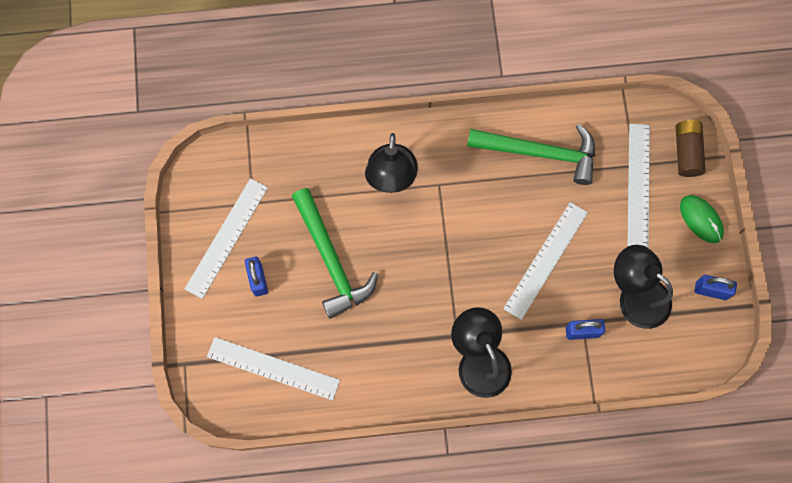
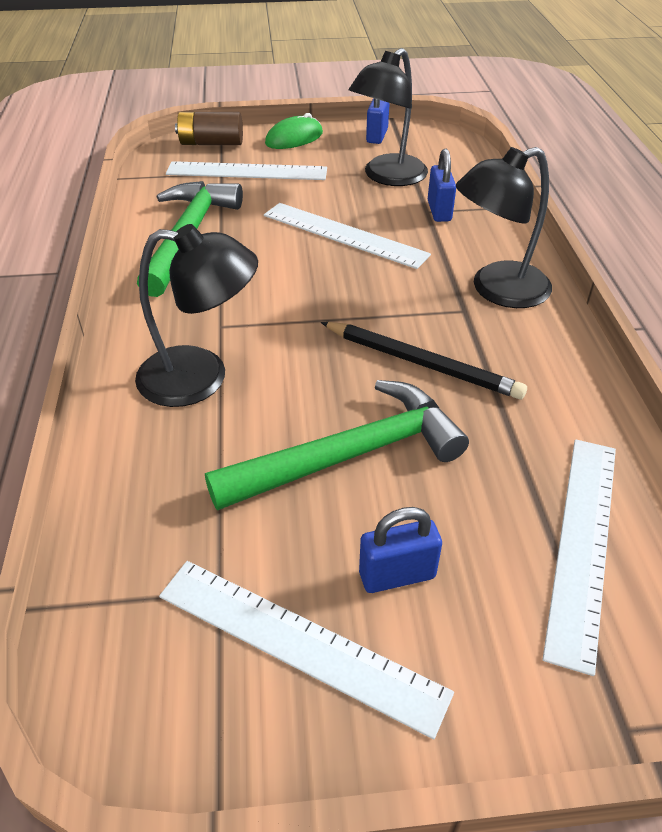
camera: 90 degrees left, 30 degrees down
(404, 303) = (421, 363): none -> black pencil

